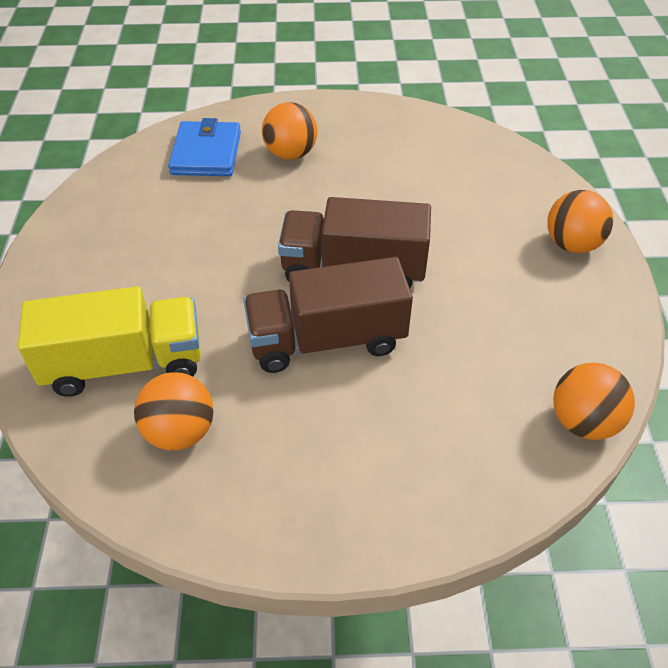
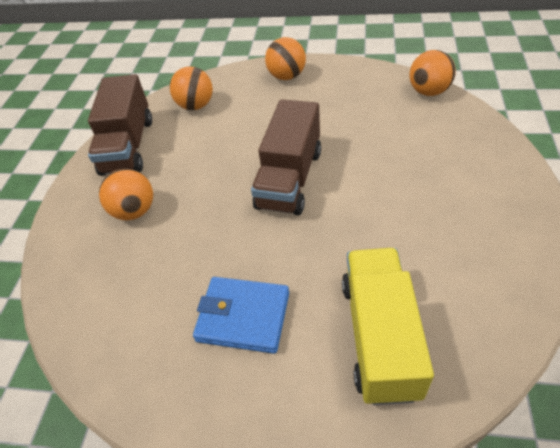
camera: 75 degrees left, 0 degrees up
(180, 432) = (452, 290): orange ball -> orange ball (196, 106)
(206, 153) = (104, 276): blue wallet -> blue wallet (243, 317)
(326, 340) = (360, 197): brown truck -> brown truck (128, 146)

